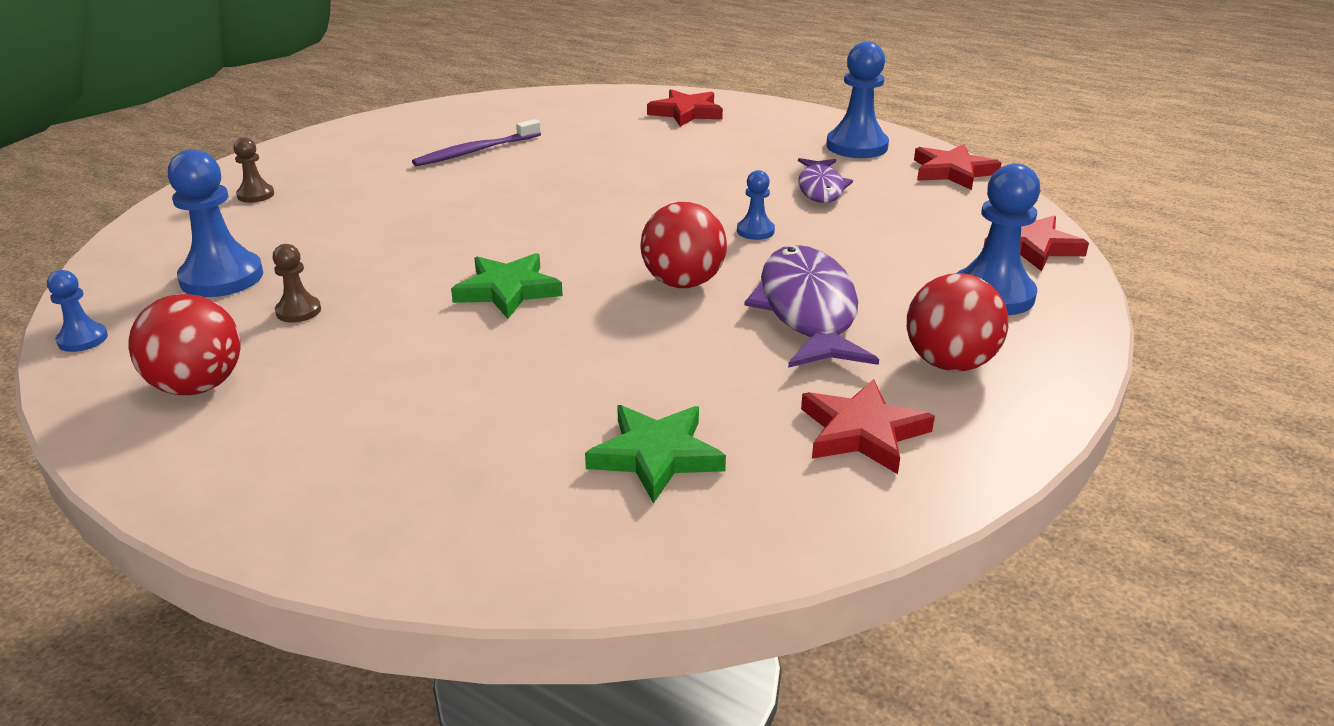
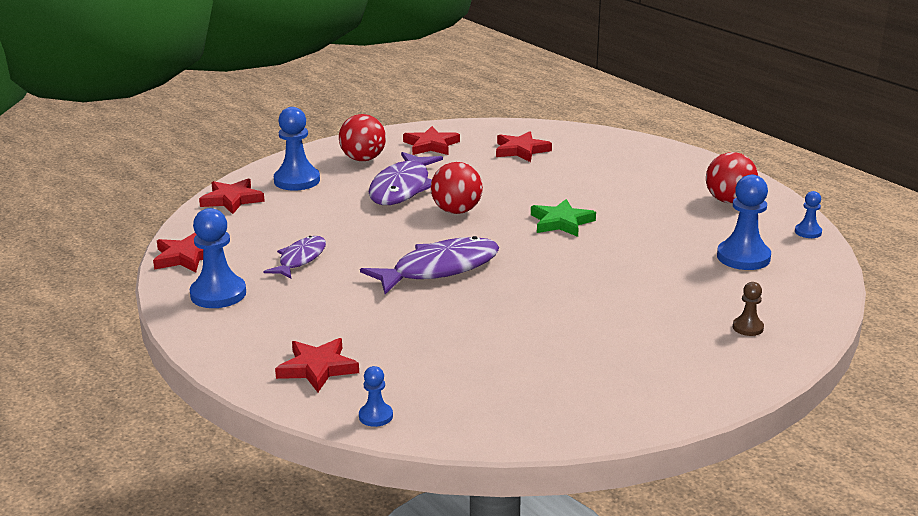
camera: 160 degrees left, 5 degrees down
(298, 311) = (687, 229): brown pawn -> none
(475, 151) = (552, 348): purple toothbrush -> none
(643, 202) = (439, 269): none -> purple fish
(656, 456) = (521, 150): green star -> red star
(755, 231) = (383, 234): blue pawn -> blue pawn (376, 416)

